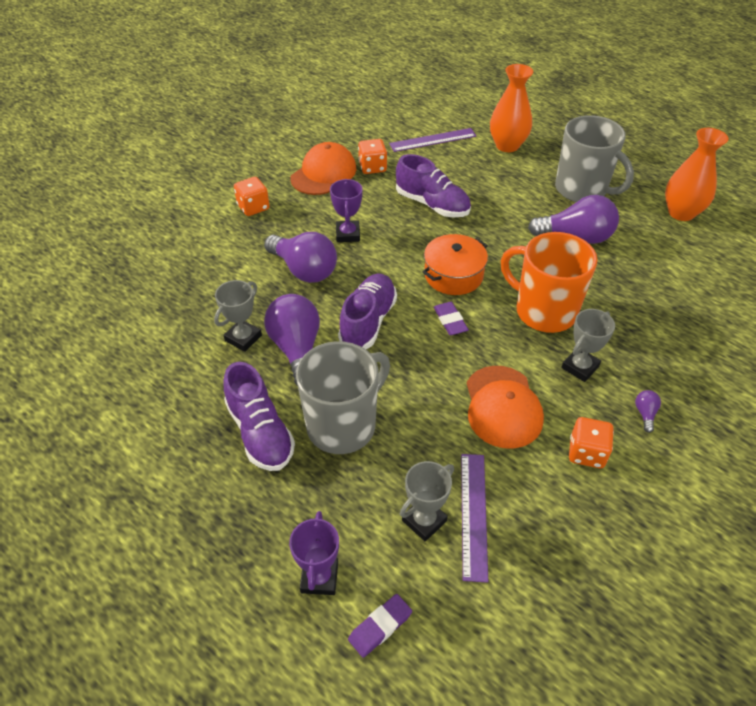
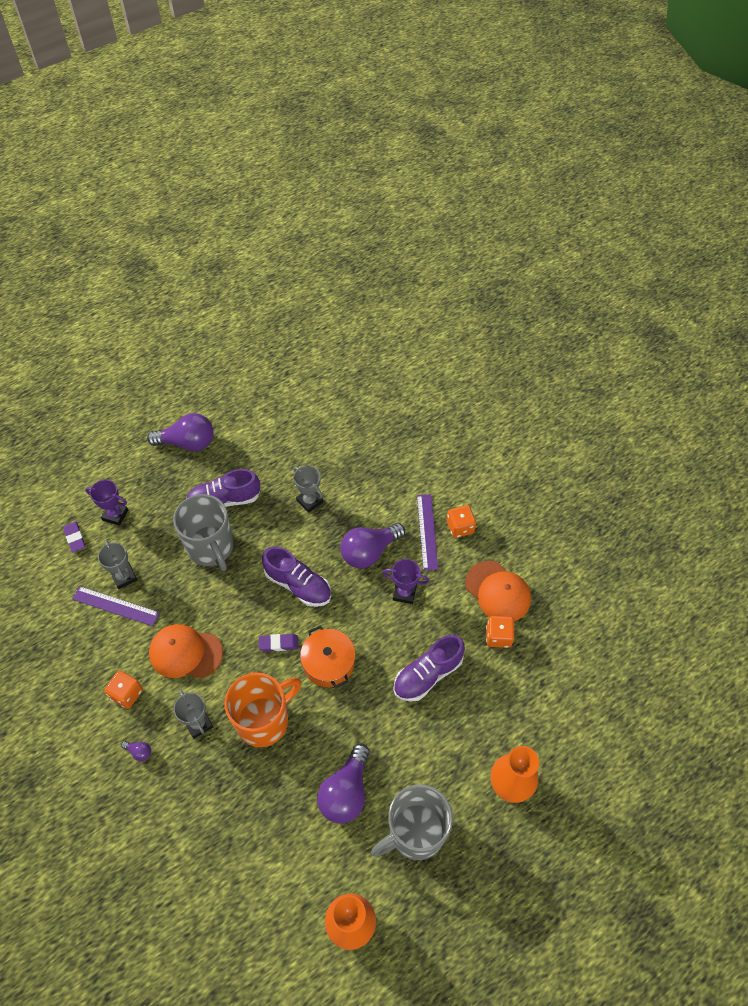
camera: 105 degrees right, 10 degrees up
(297, 349) = (287, 532): purple light bulb -> purple light bulb (188, 443)
(433, 140) = (535, 708): purple ruler -> purple ruler (427, 531)

